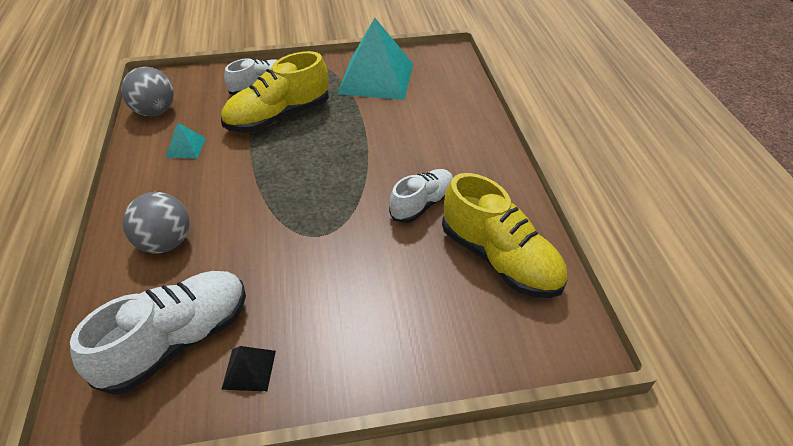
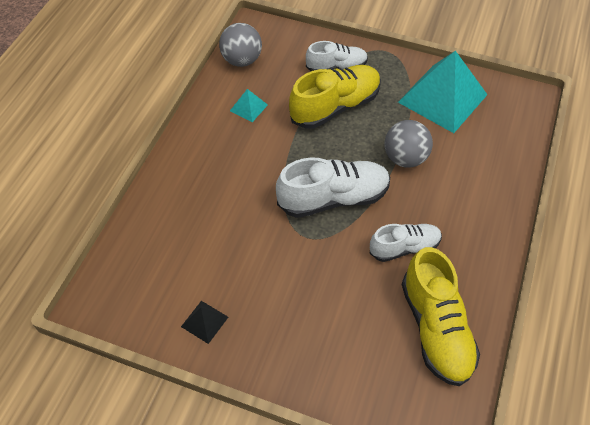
camera: 30 degrees right, 10 degrees up
(165, 243) = (196, 191): grey ball -> grey ball (405, 158)
(177, 341) = (169, 276): white shoe -> white shoe (333, 198)
(278, 117) = (335, 107): yellow shoe -> yellow shoe turned 150 degrees clockwise

